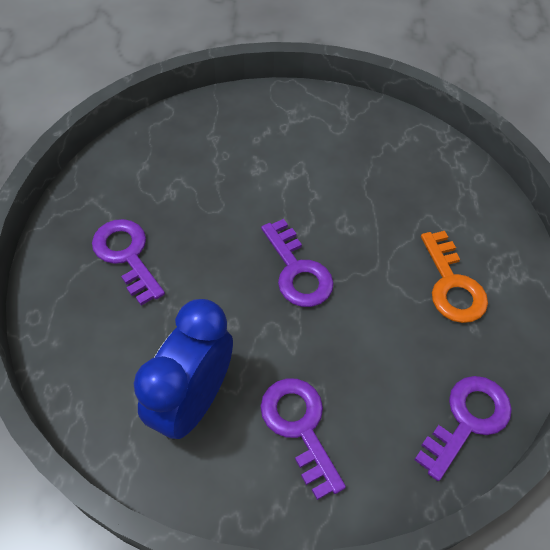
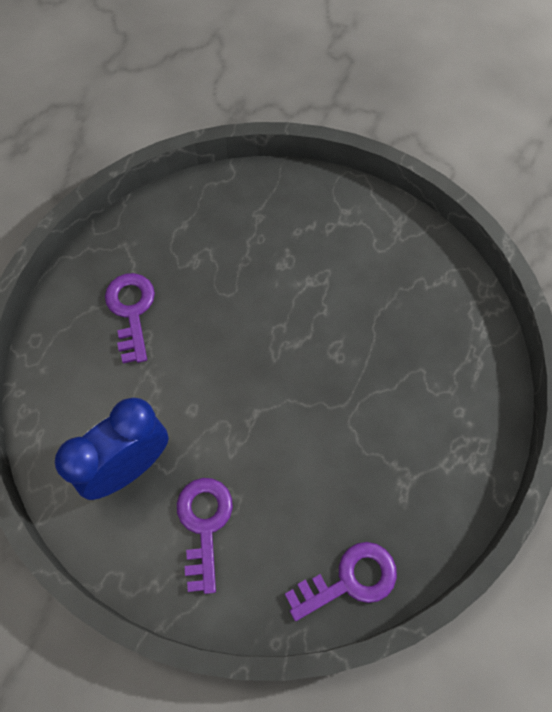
camera: 25 degrees right, 10 degrees up
(297, 271) = (271, 381): purple key -> none
(452, 285) = (406, 449): orange key -> none

